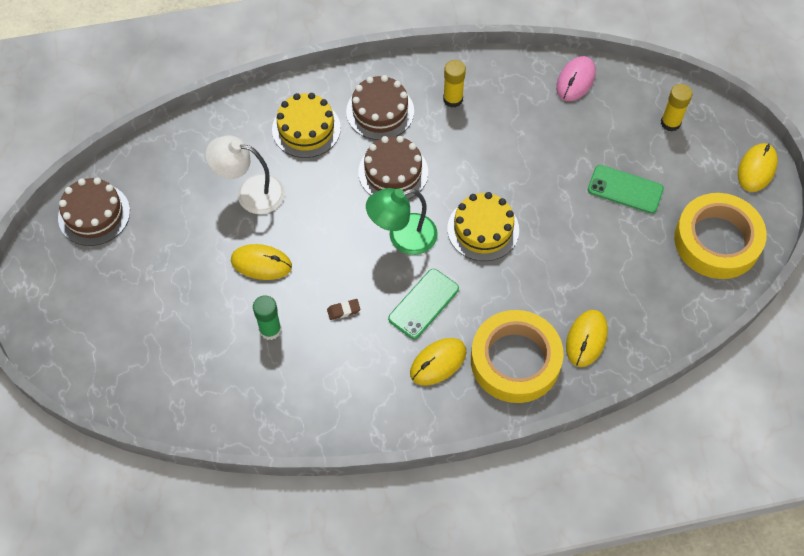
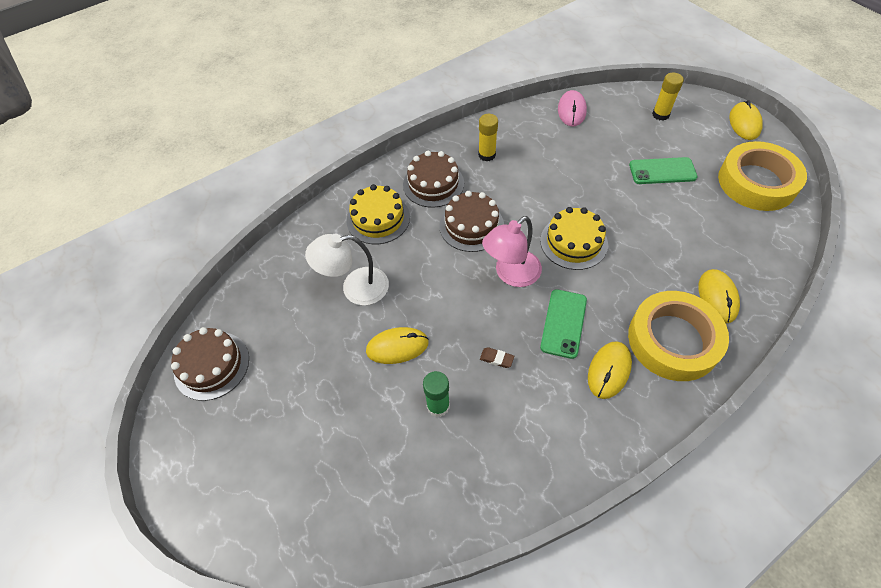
camera: 20 degrees left, 5 degrees down
(343, 310) = (496, 359): brown eraser -> brown eraser turned 60 degrees clockwise
(402, 237) = (511, 274): green lamp -> pink lamp

